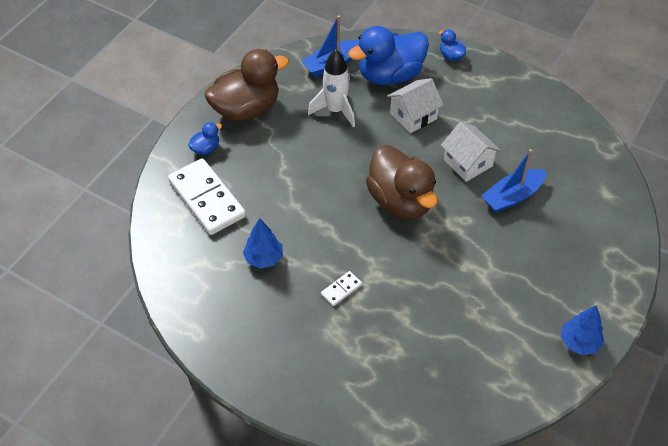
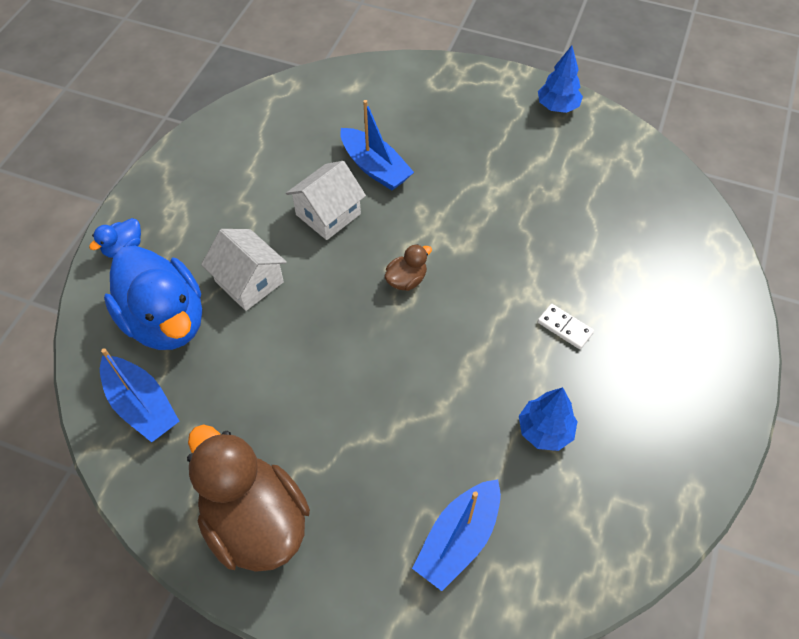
camera: 100 degrees left, 5 degrees up
(206, 149) = (354, 569): blue duck -> none
(207, 199) = (458, 539): white domino -> blue boat
(335, 110) = (247, 383): white rocket -> none
(400, 201) = (406, 280): brown duck -> brown duck, size x0.43

